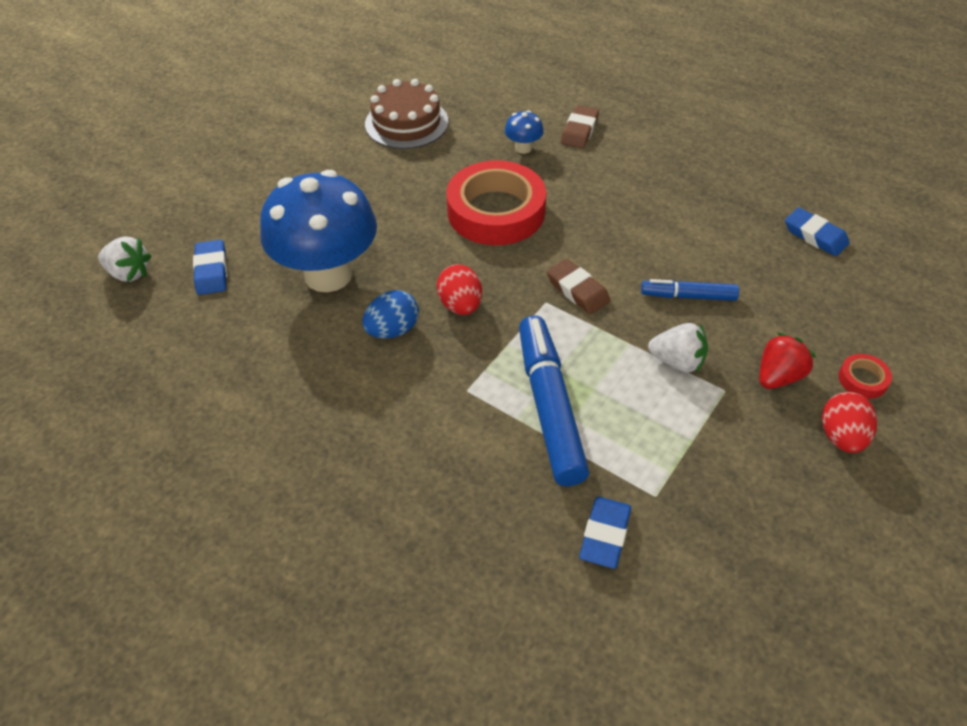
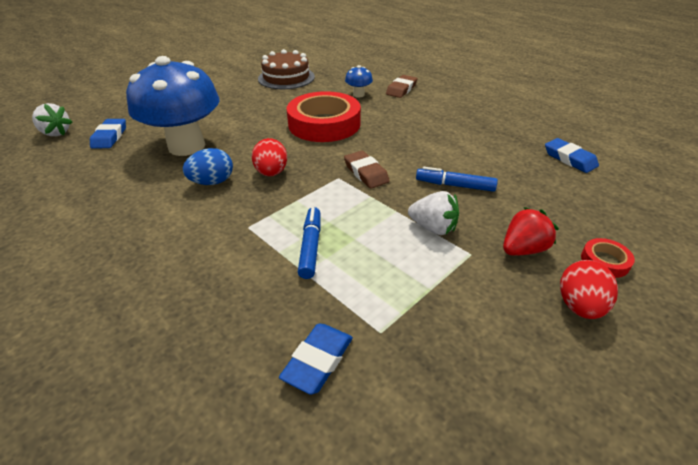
camera: 10 degrees right, 10 degrees down
(550, 406) = (311, 246): blue marker -> blue marker, size x0.54

